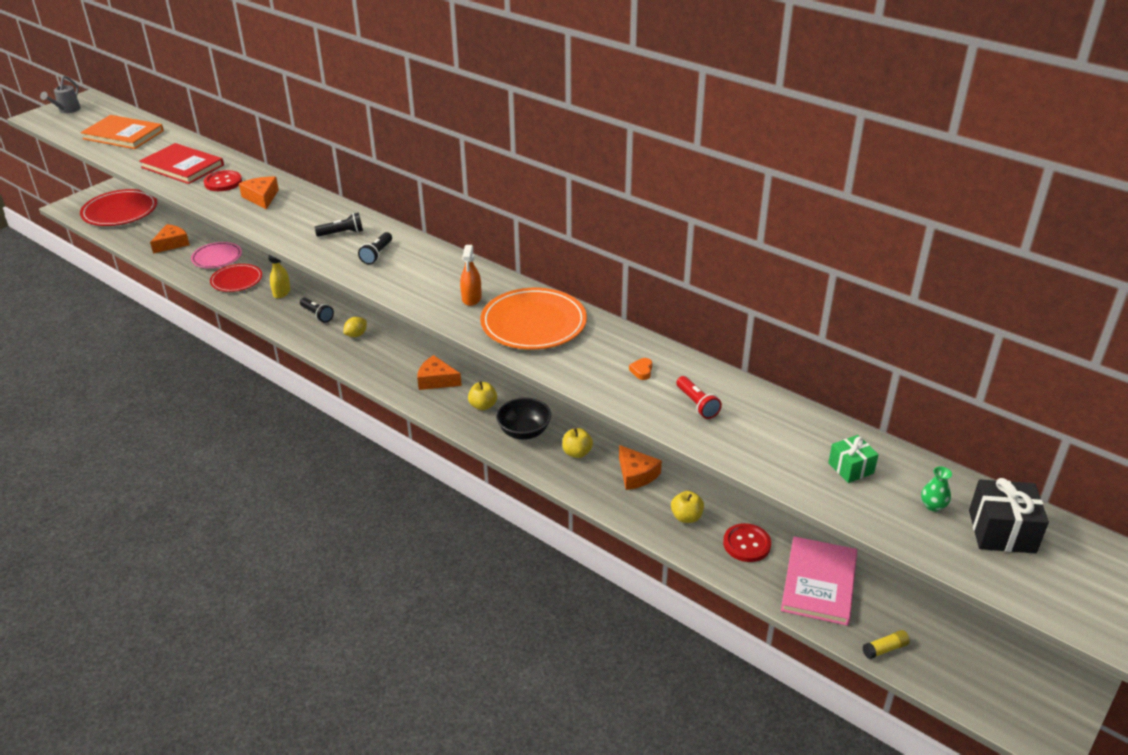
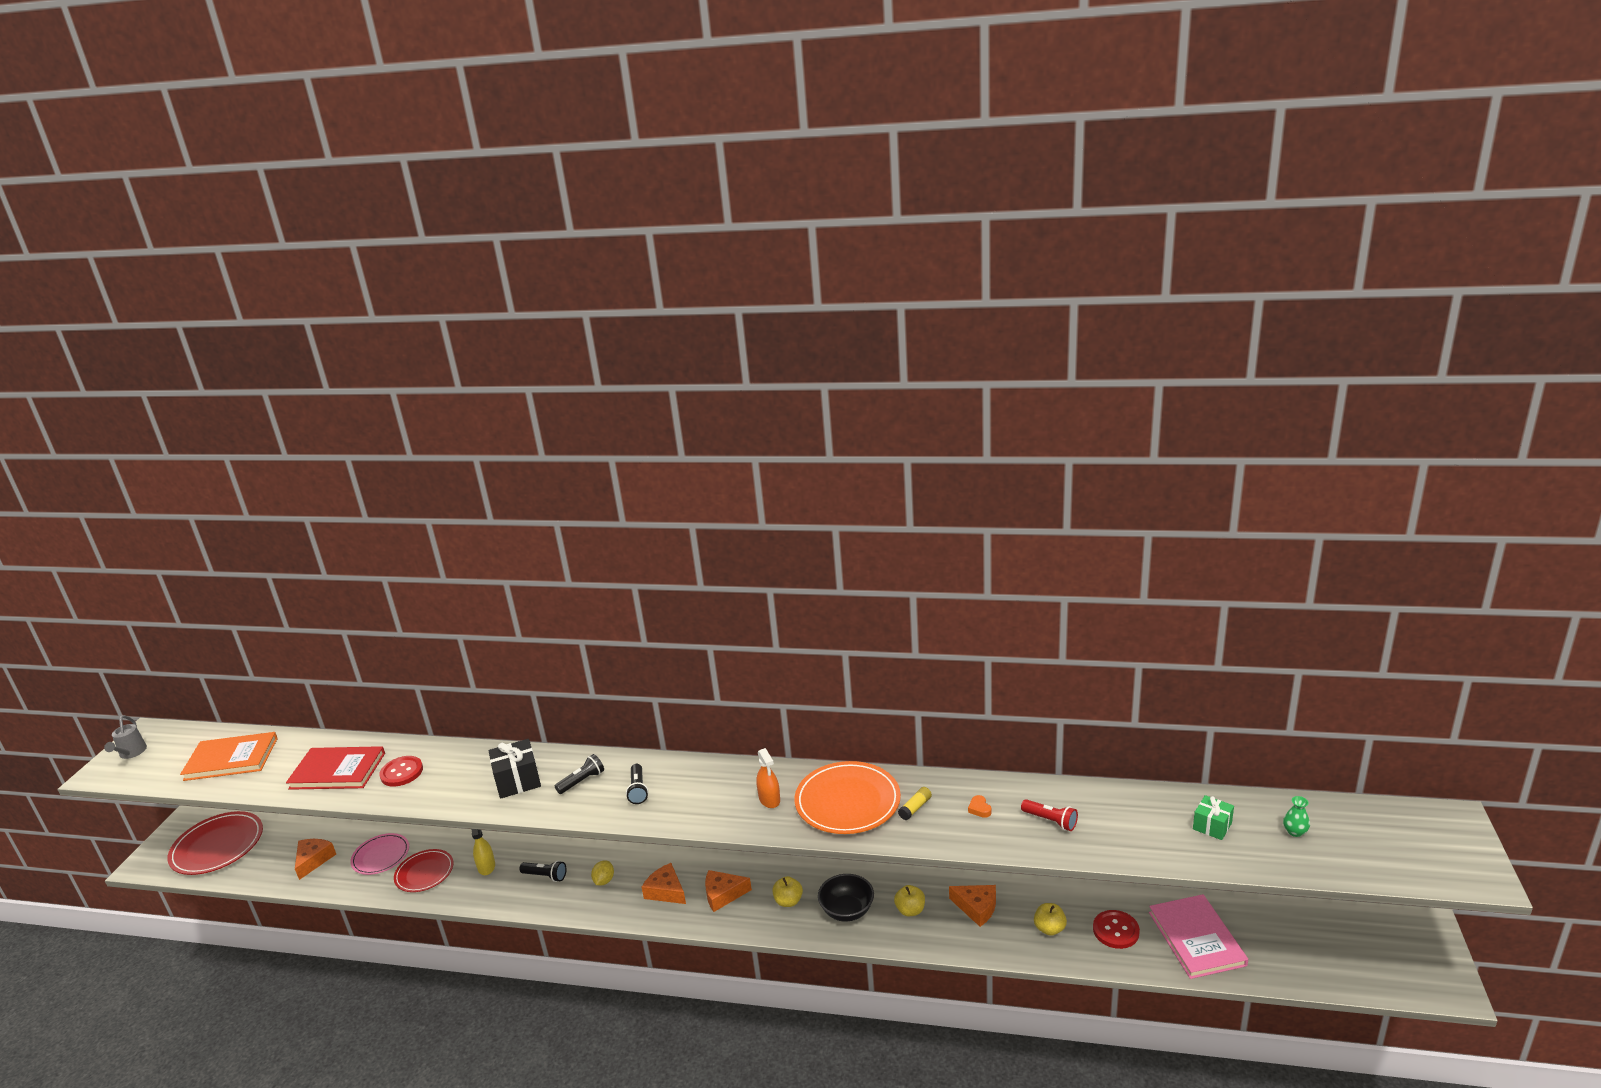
camera: 25 degrees left, 10 degrees down
(261, 197) = (461, 774): orange cheese -> orange cheese (666, 891)
(885, 649) = (1288, 972): yellow glue stick -> yellow glue stick (915, 808)
(1001, 531) = (1356, 831): black gift -> black gift (518, 780)

